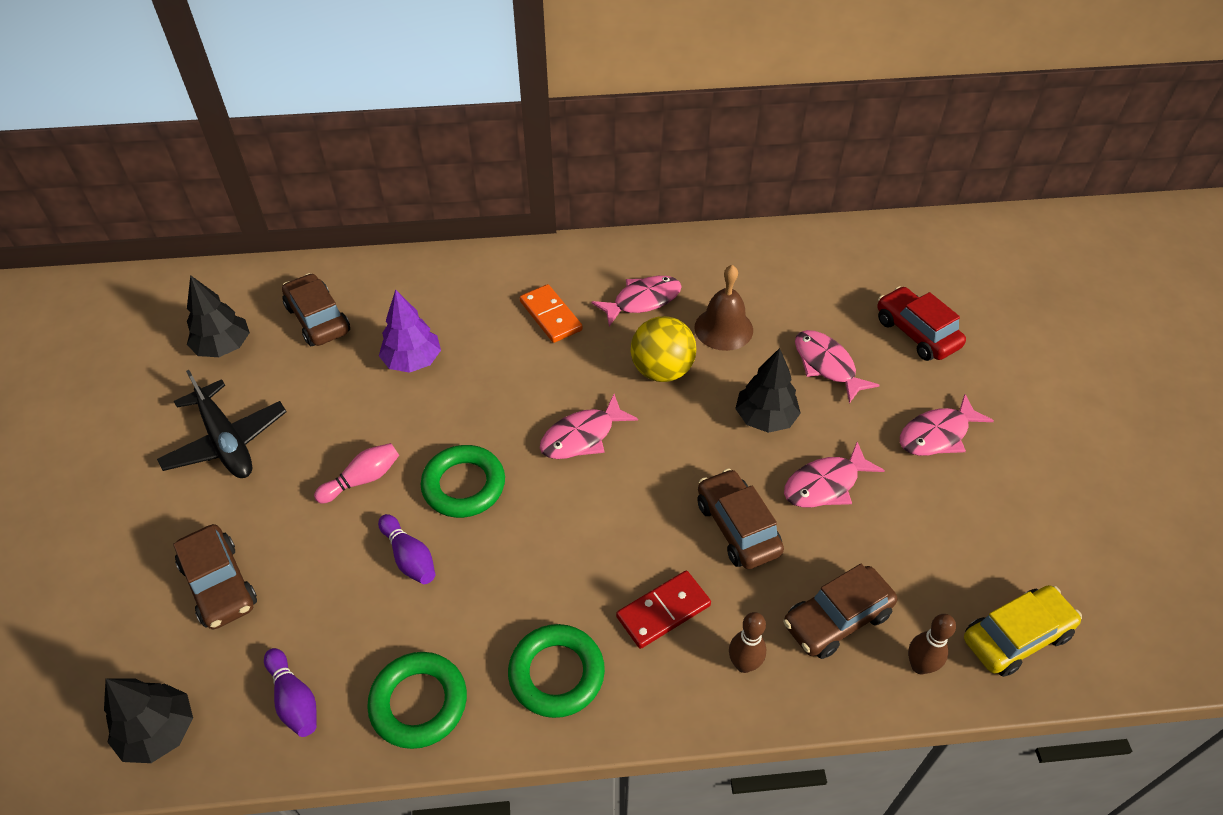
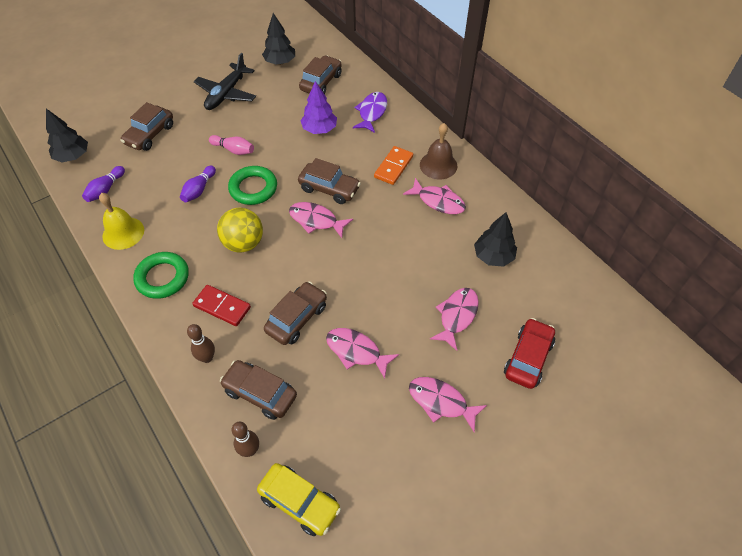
camera: 60 degrees right, 5 degrees up
(419, 703) = (123, 233): green ring -> yellow bell
(432, 293) = (372, 112): none -> purple fish
(536, 398) = (329, 189): none -> brown car
(662, 370) = (389, 234): yellow ball -> yellow ball (244, 243)
(723, 328) = (446, 249): brown bell -> brown bell (438, 165)
(765, 418) = (388, 300): black tree -> black tree (493, 256)

